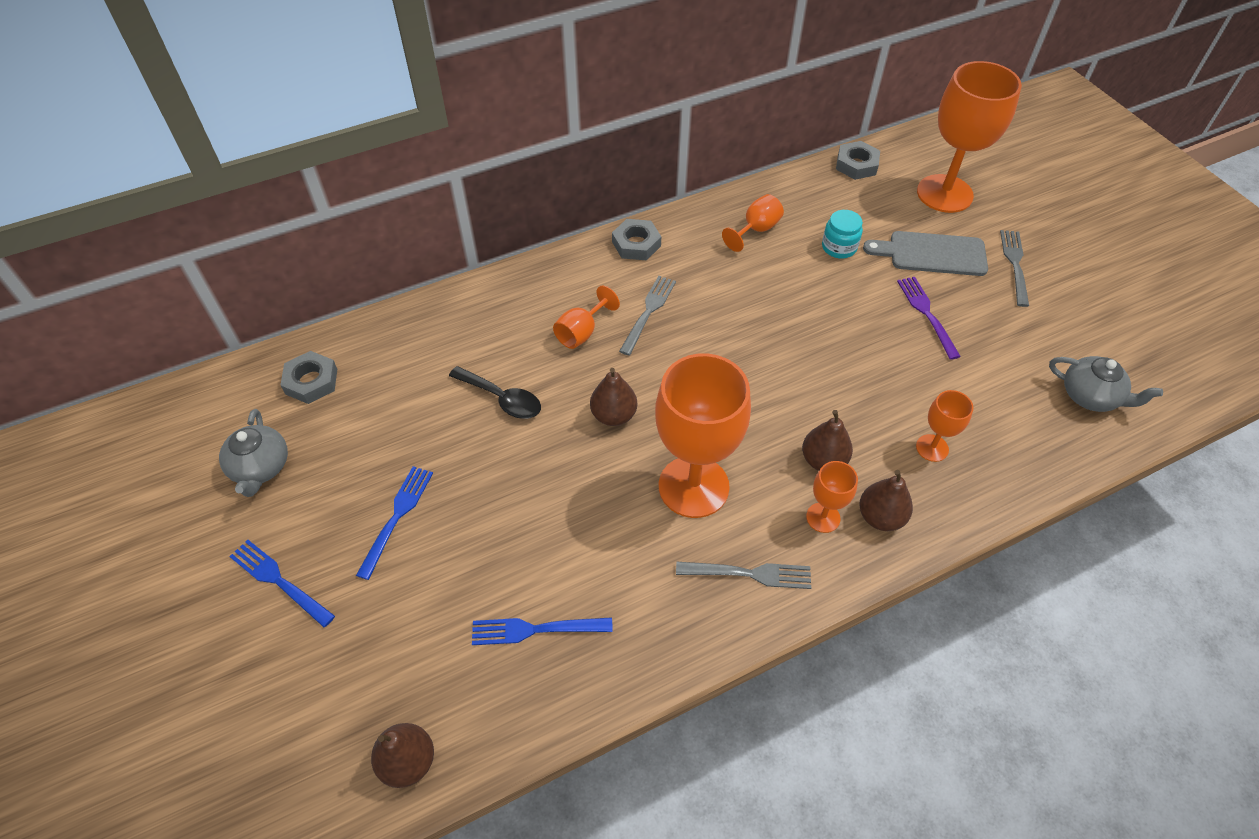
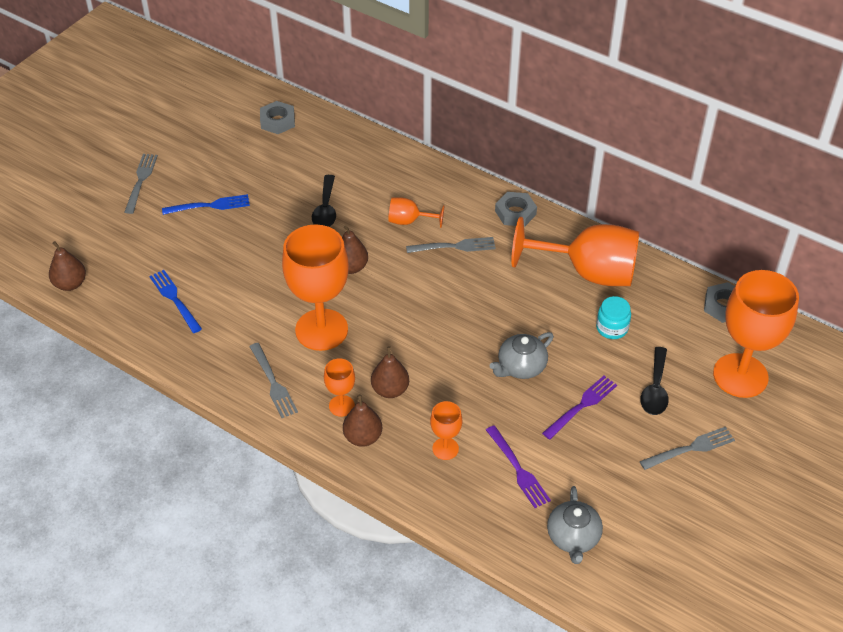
camera: 60 degrees right, 5 degrees down
(261, 467) = (205, 134): grey teapot -> grey teapot (521, 367)
(279, 581) = (141, 181): blue fork -> grey fork
(756, 230) = (588, 272): orange goblet -> orange goblet, size x2.15
(932, 254) = (655, 389): grey cutting board -> black spoon
(986, 399) = (518, 469): none -> purple fork

